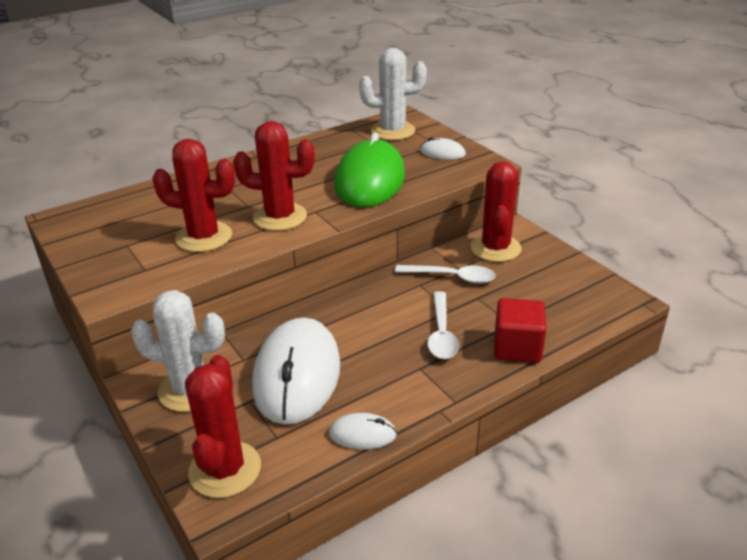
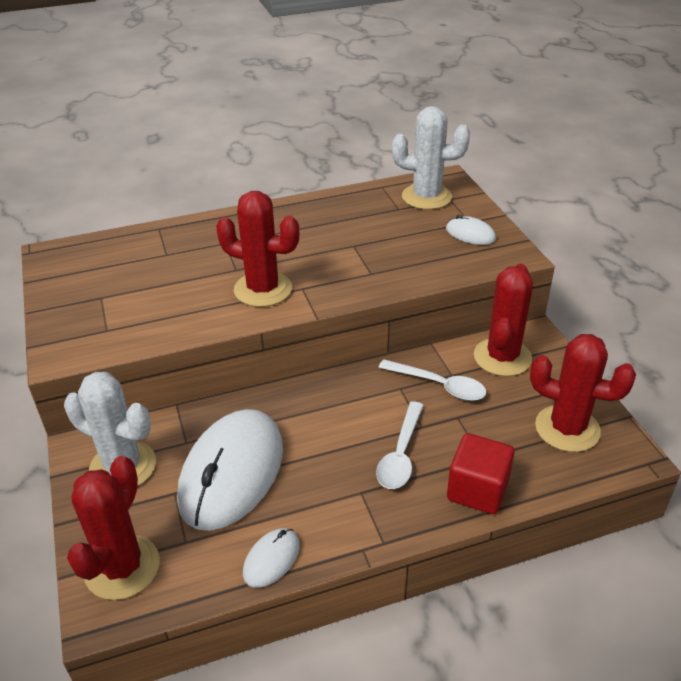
camera: 15 degrees right, 5 degrees up
(204, 237) = (178, 301): red cactus -> red cactus (567, 428)
(362, 434) = (271, 559): white mouse -> white mouse turned 75 degrees counterclockwise
(370, 180) = (376, 257): green mouse -> none

